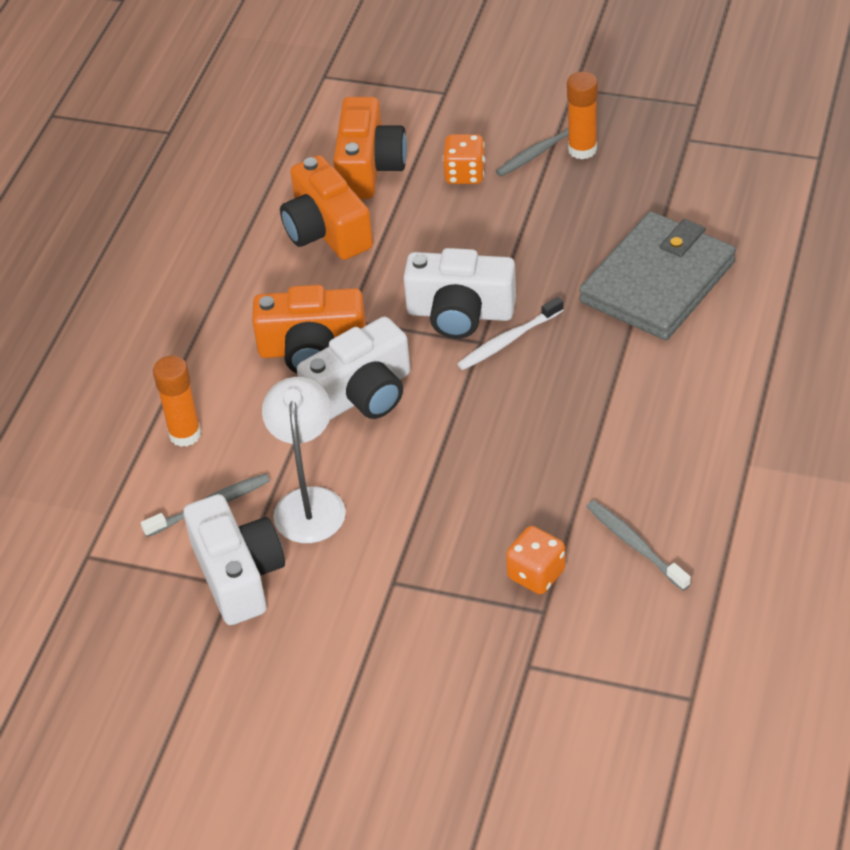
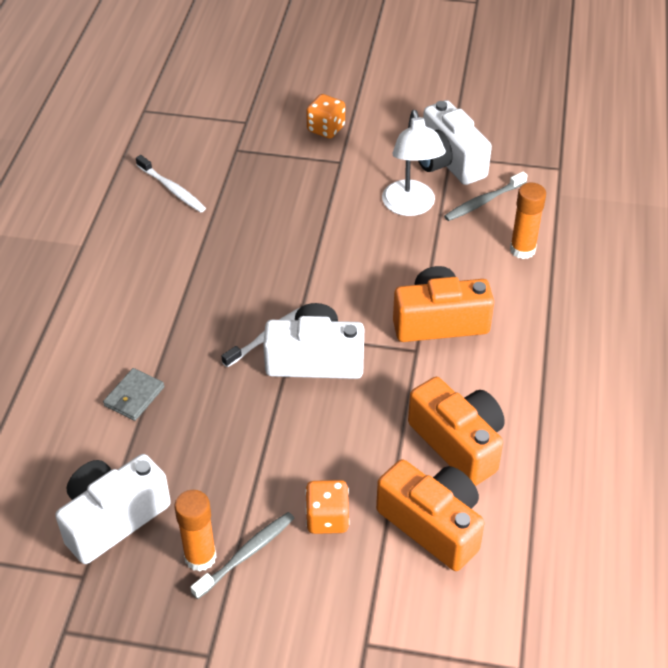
camera: 170 degrees right, 0 degrees up
(362, 394) = (388, 285): white camera -> white camera (113, 518)
(368, 167) = (433, 525): orange camera -> orange camera turned 135 degrees clockwise
(536, 574) = (241, 169): orange dice -> orange dice (326, 129)
(635, 545) = (172, 189): grey toothbrush -> white toothbrush
(657, 282) = (134, 396): grey wallet -> grey wallet, size x0.41

